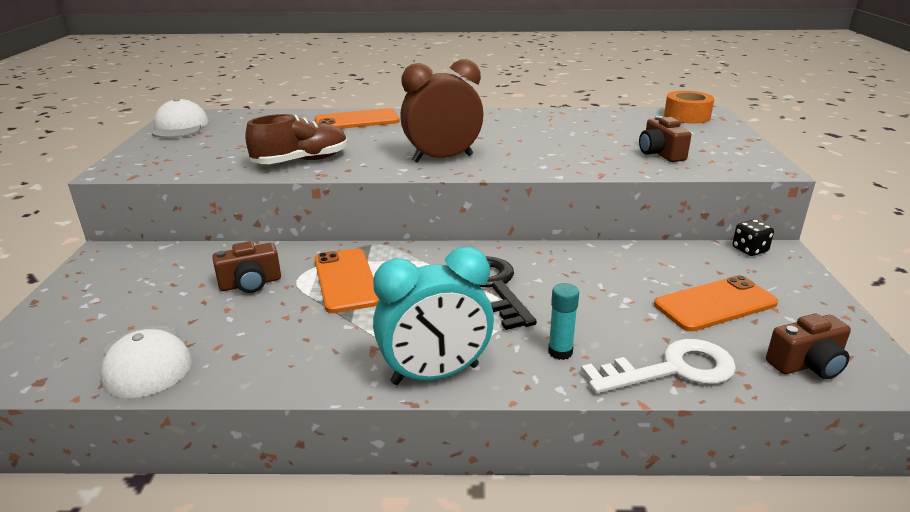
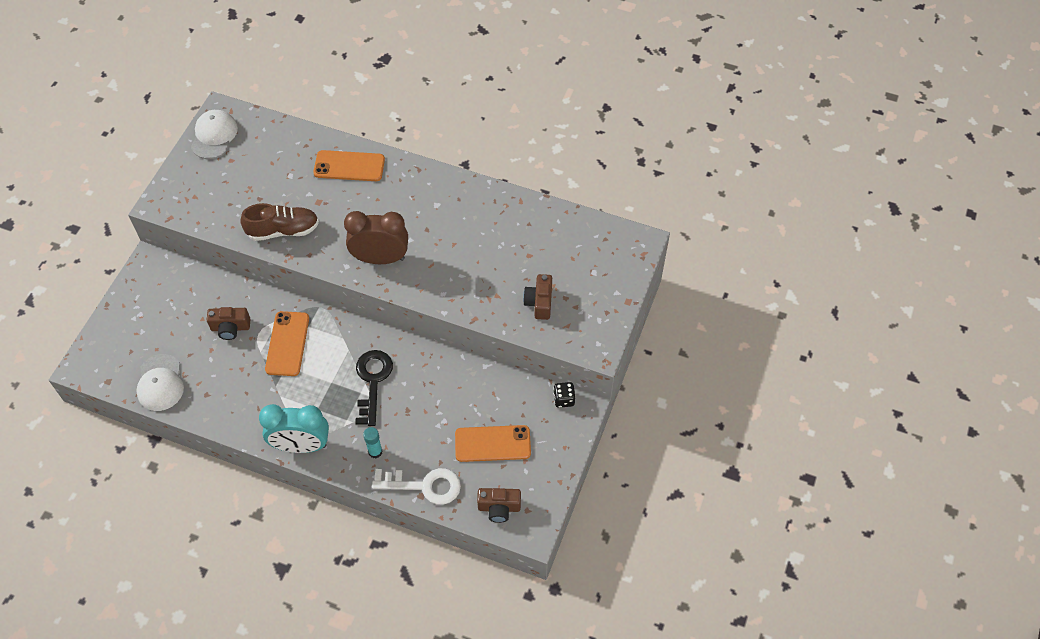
camera: 20 degrees right, 30 degrees up
(687, 116) = (616, 243): orange tape -> none

